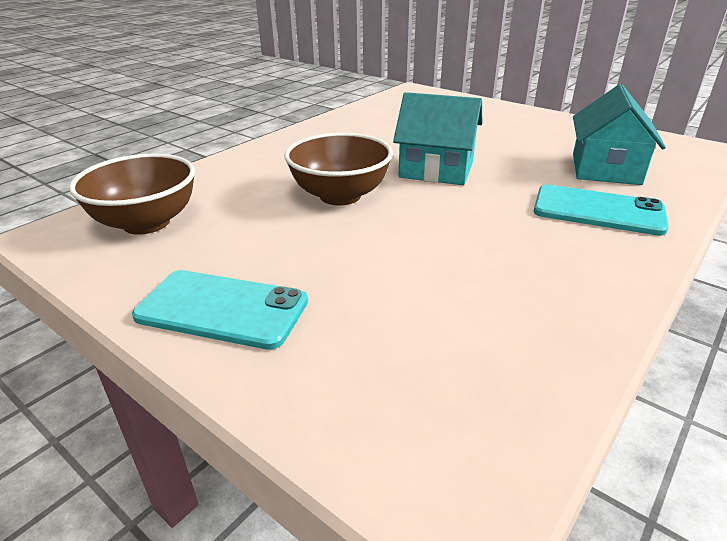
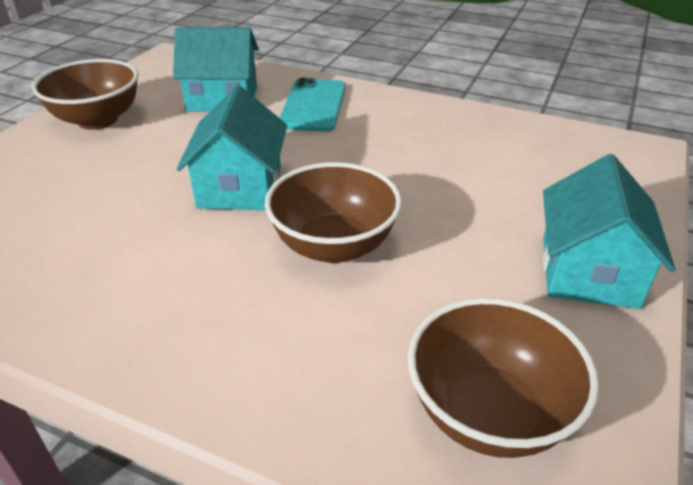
camera: 105 degrees left, 5 degrees up
(222, 309) = (588, 271): turquoise phone -> turquoise house
(552, 127) = (97, 120): none -> brown bowl

